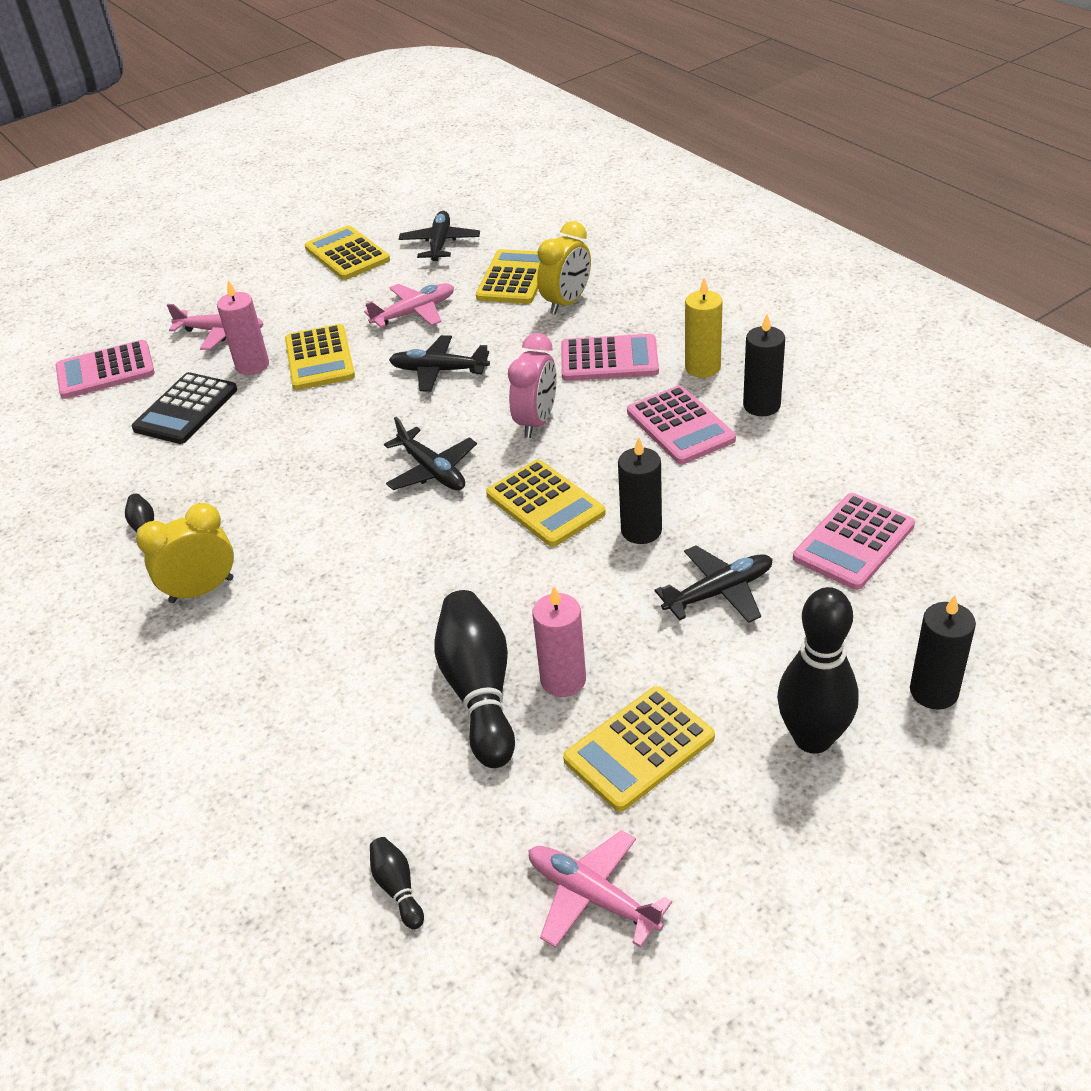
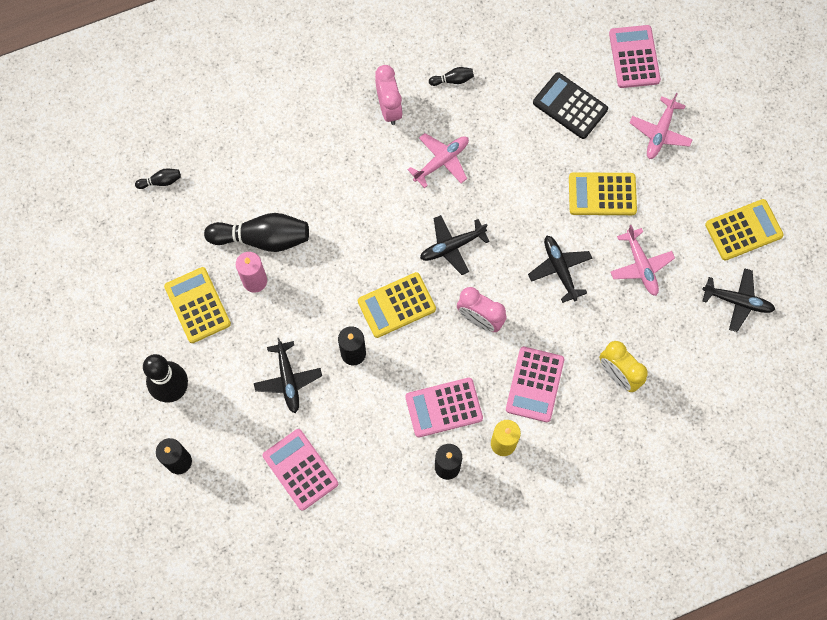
camera: 100 degrees right, 30 degrees up
(202, 590) = (389, 108): yellow clock -> pink clock
(252, 365) = (608, 150): pink candle -> none
(439, 371) = (560, 269): black plane -> black plane turned 45 degrees counterclockwise
(514, 278) = (665, 345): yellow calculator -> none
(592, 896) = (125, 262): pink plane -> pink plane (441, 161)

